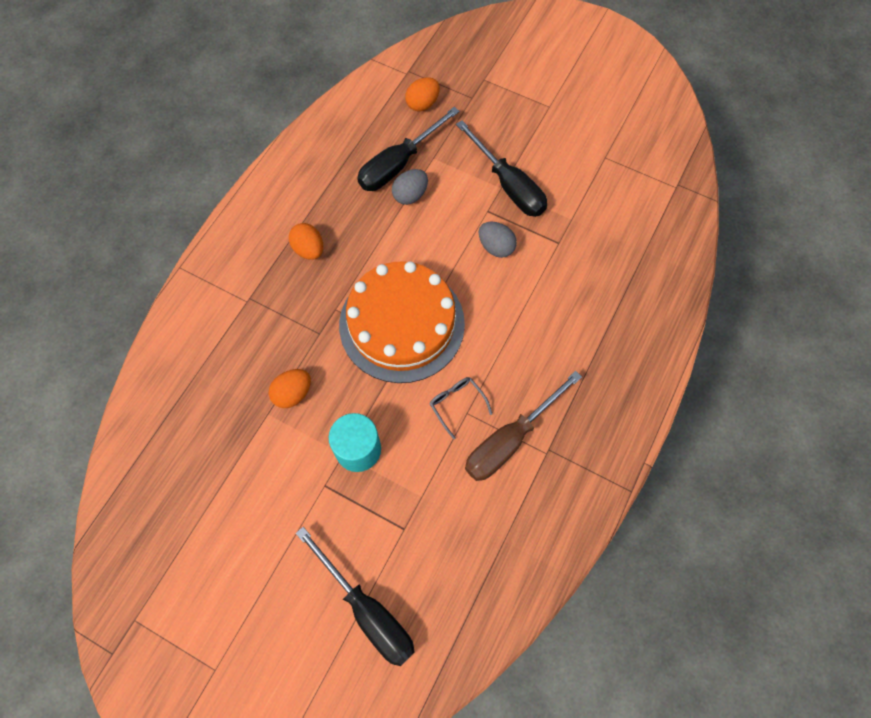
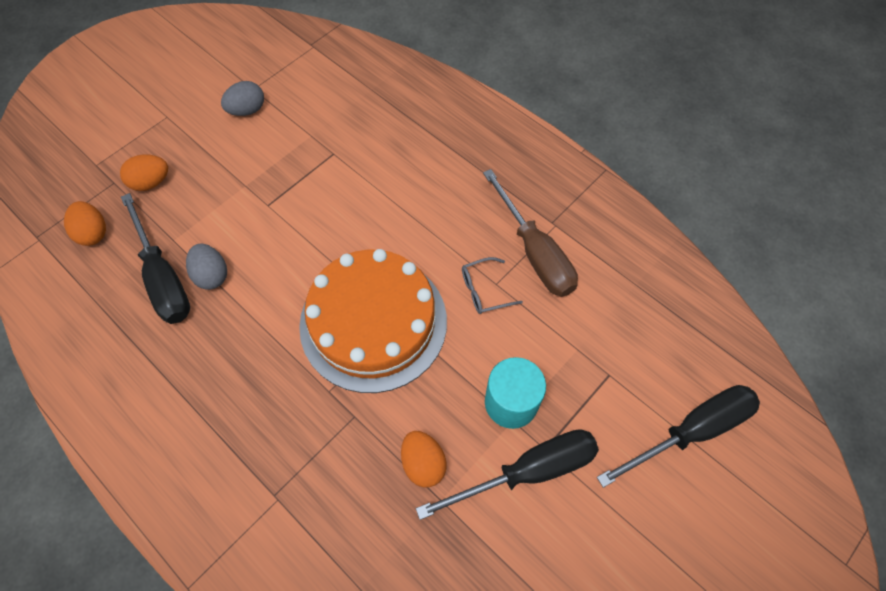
camera: 75 degrees left, 5 degrees down
(309, 249) = (235, 405): orange egg -> orange egg (151, 182)
(496, 247) = (315, 208): grey egg -> grey egg (247, 110)
(508, 185) = (245, 178): black screwdriver -> black screwdriver (528, 471)

